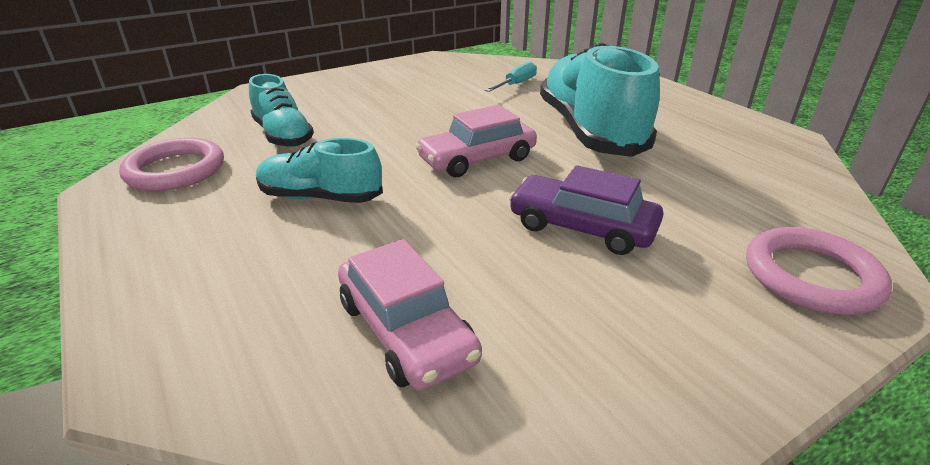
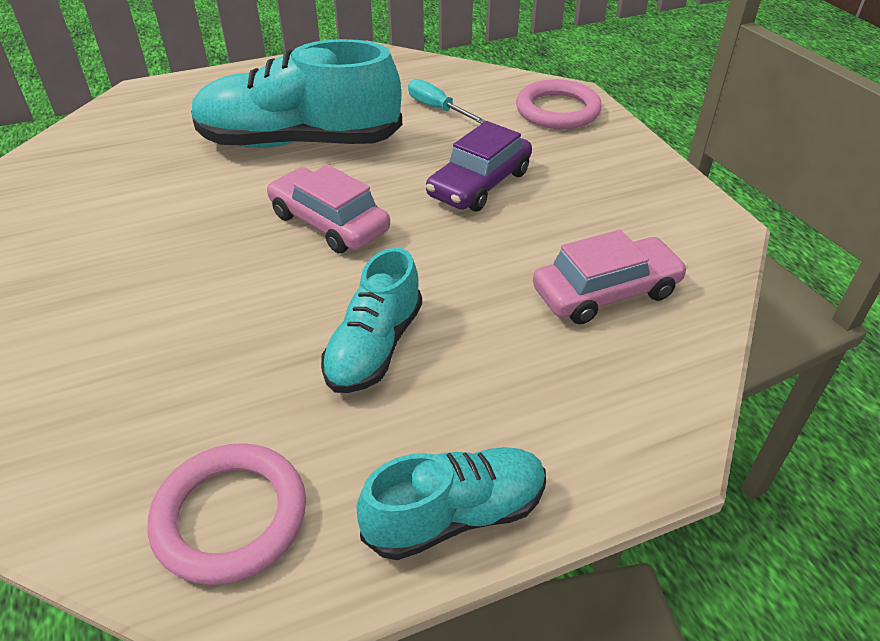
camera: 80 degrees left, 10 degrees up
(283, 135) = (165, 394): turquoise shoe -> turquoise shoe (455, 515)
(477, 159) = (329, 223): pink car -> pink car turned 150 degrees clockwise
(516, 84) = (128, 165): turquoise screwdriver -> turquoise screwdriver (437, 108)

